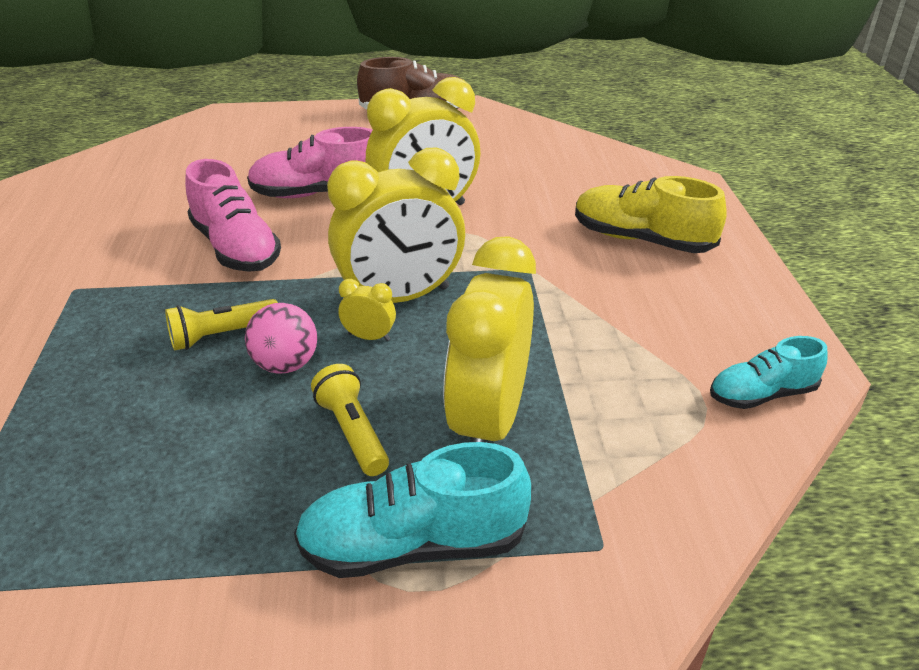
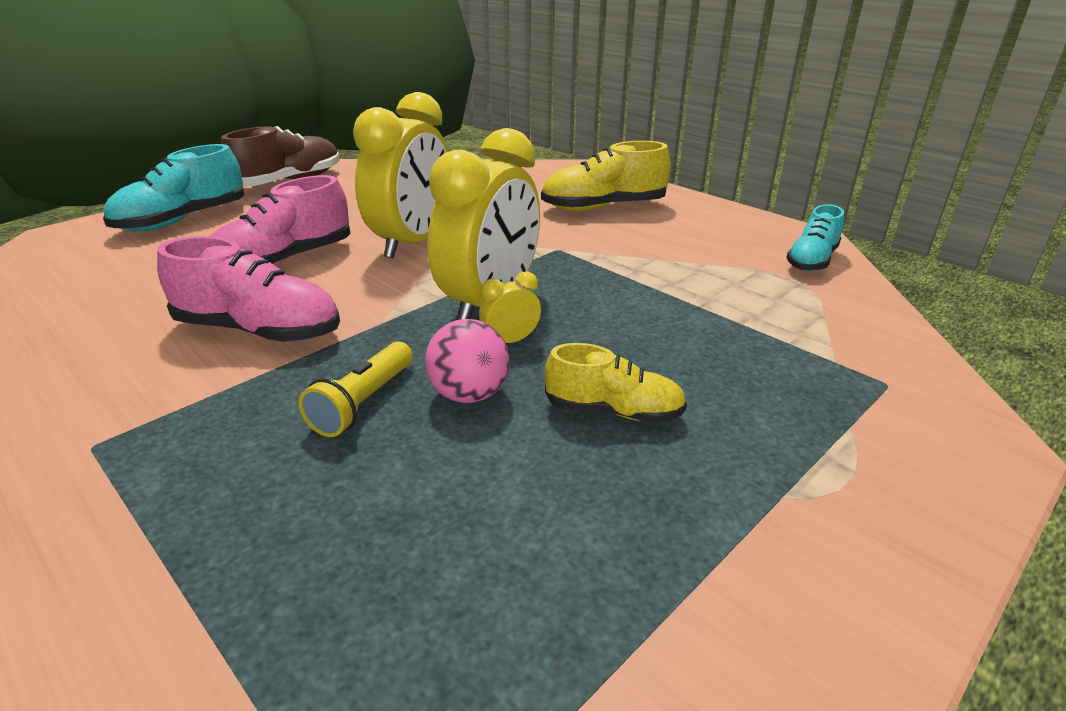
camera: 40 degrees left, 5 degrees down
(353, 432) = (613, 411): yellow flashlight -> yellow shoe
(413, 545) = (789, 457): turquoise shoe -> turquoise shoe (183, 220)
(488, 421) = (695, 351): yellow clock -> none

